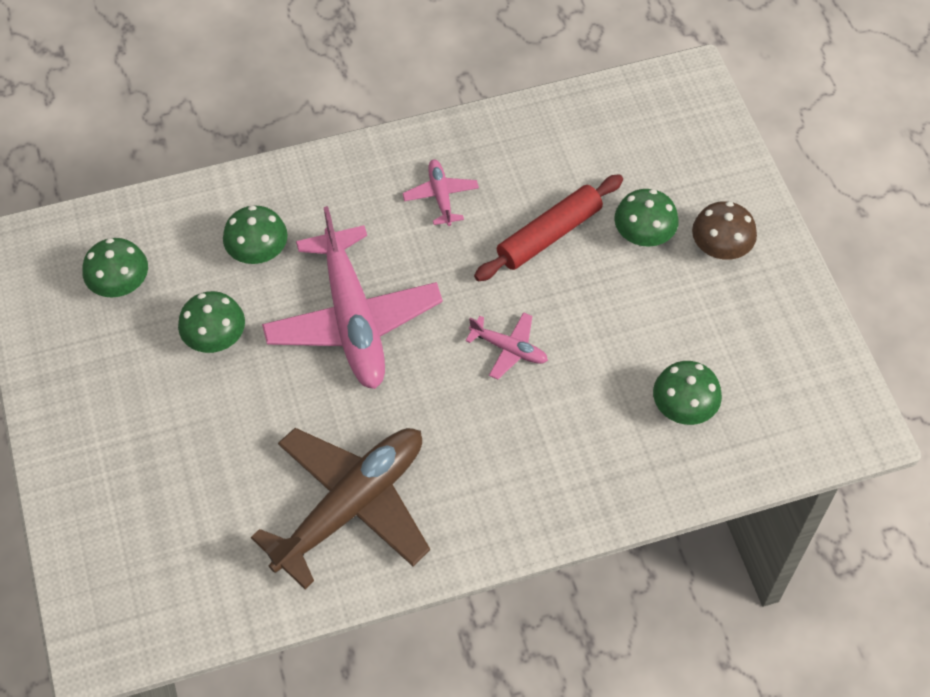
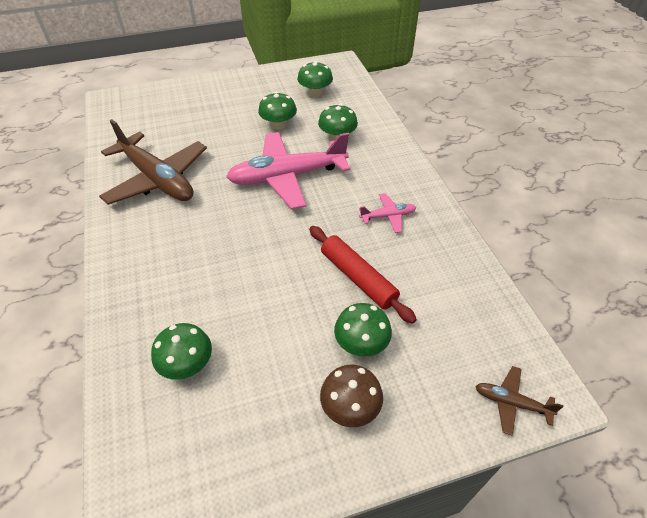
camera: 90 degrees right, 10 degrees down
(509, 349) = (257, 252): pink plane -> none
(701, 113) = (511, 402): none -> brown plane

